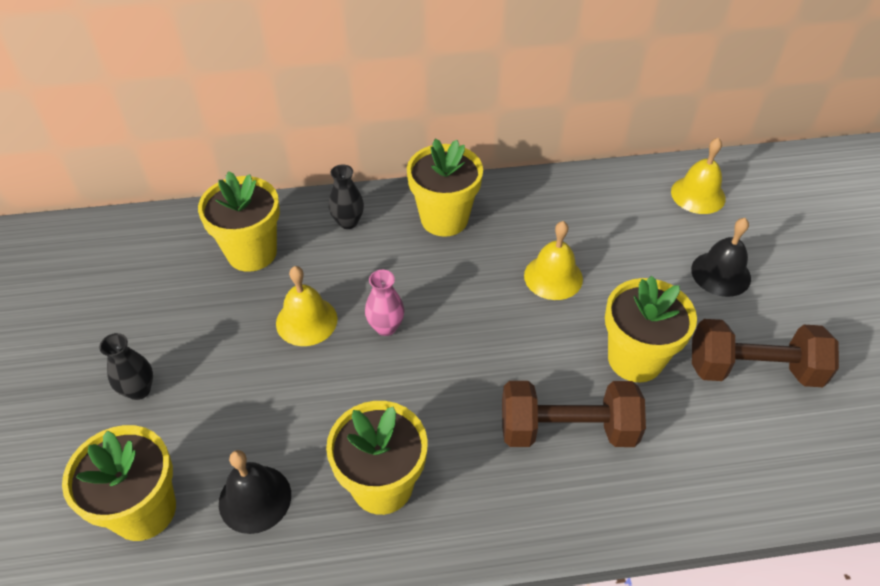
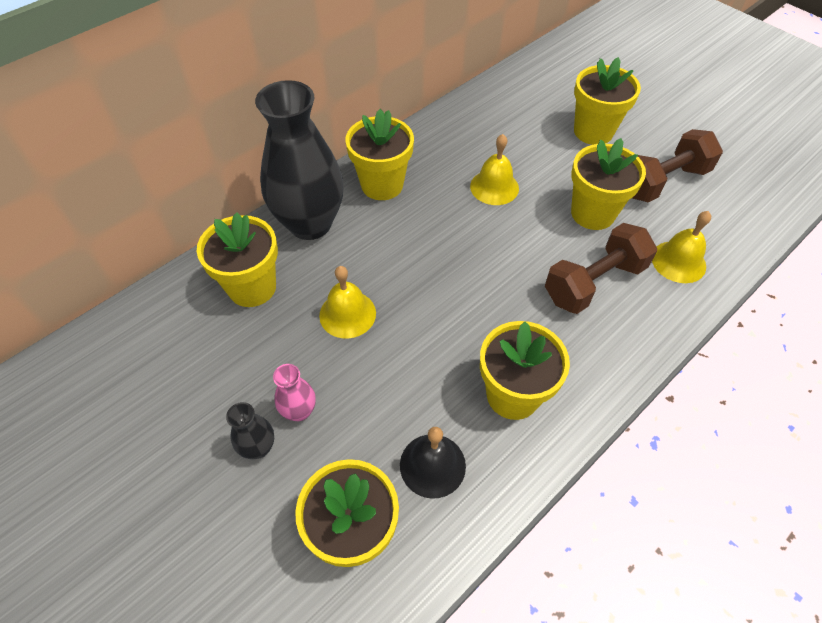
camera: 35 degrees left, 5 degrees up
(348, 222) = (310, 224): black vase -> black vase, size x2.38
(386, 327) = (412, 284): pink vase -> pink vase (299, 411)
(698, 194) = (535, 87): yellow bell -> yellow bell (678, 261)
(721, 273) = (593, 131): black bell -> yellow flower pot

